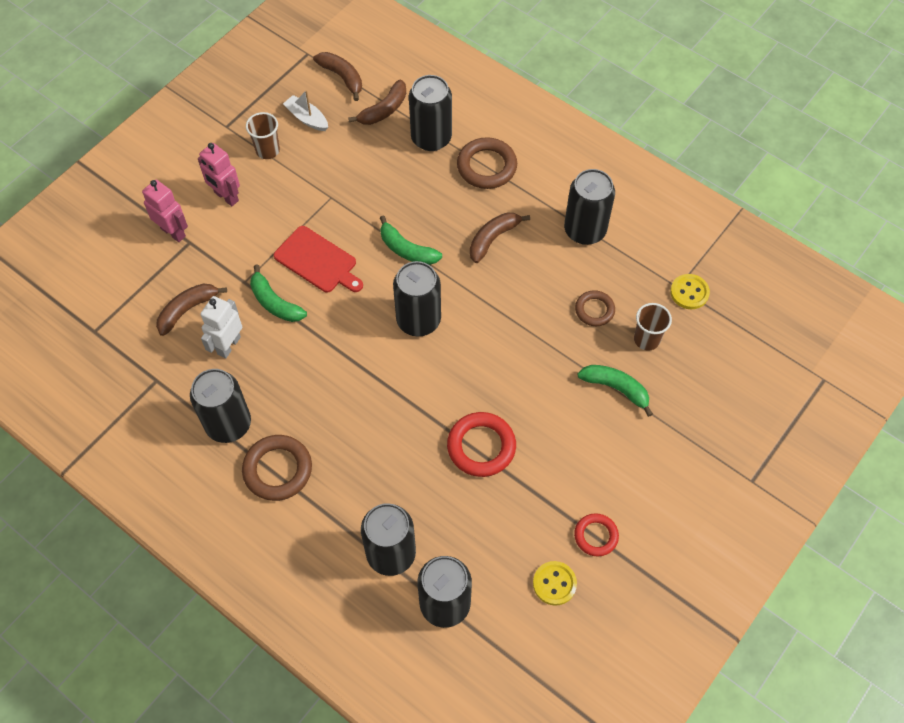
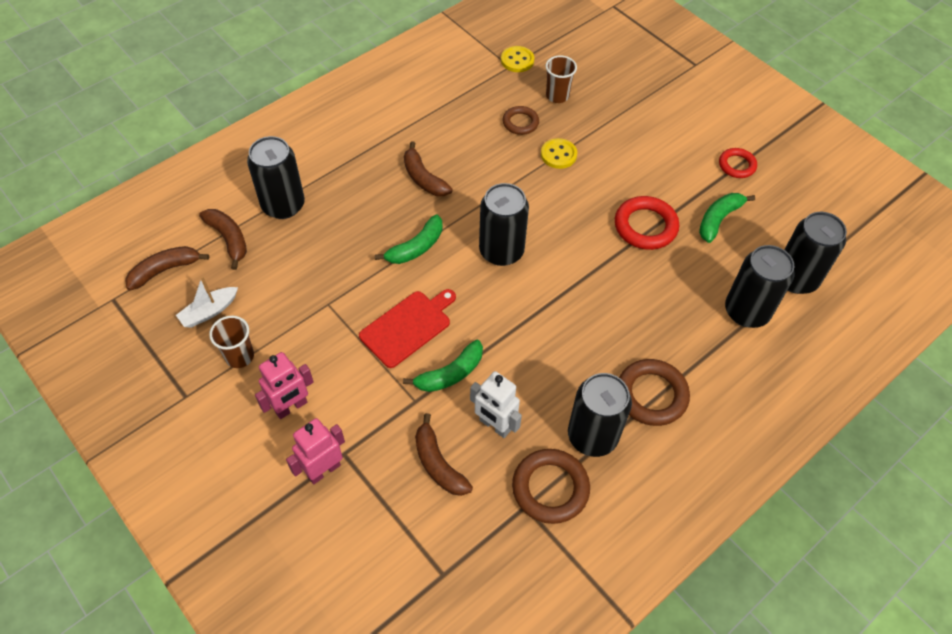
camera: 80 degrees left, 5 degrees down
(486, 166) = (336, 168): brown ring -> brown ring (550, 488)
(554, 583) = (778, 200): yellow button -> yellow button (558, 155)
(585, 230) = (434, 112): black can -> none
(616, 388) = (601, 125): green banana -> green banana (718, 219)

